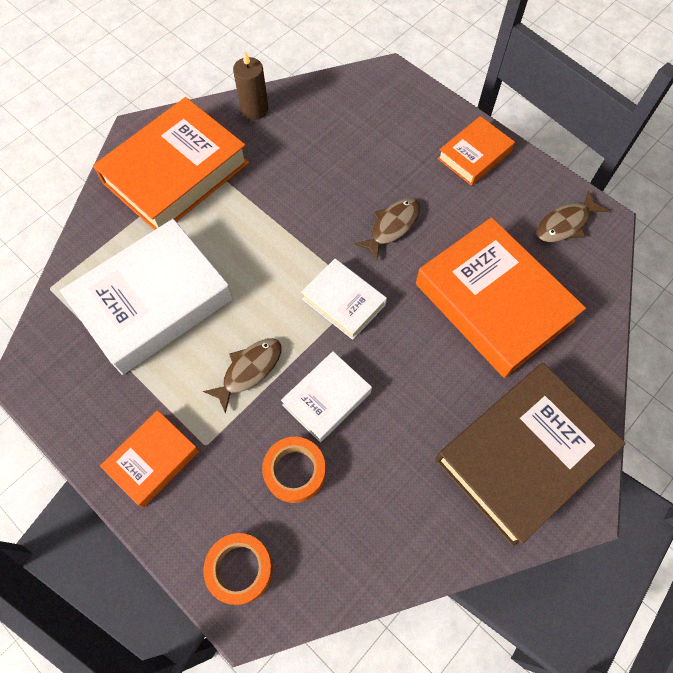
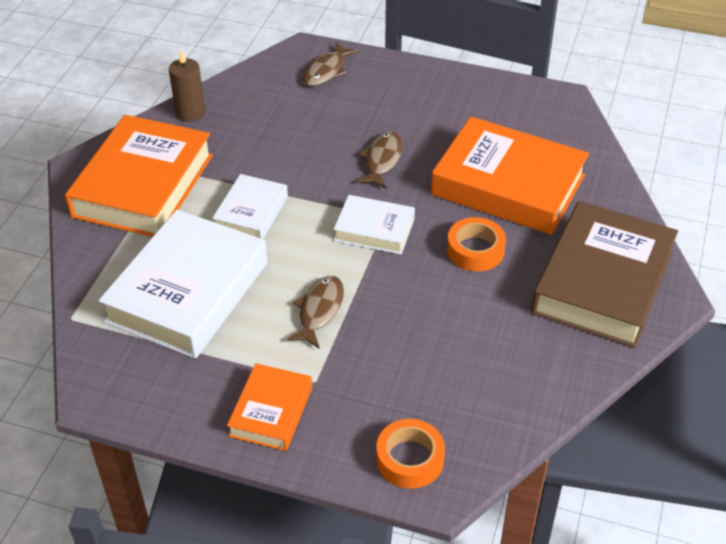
camera: 25 degrees left, 20 degrees down
(295, 471) = (412, 369): orange tape -> orange tape (475, 250)
(326, 398) = (406, 305): white book -> white book (251, 213)
(474, 155) = (422, 85): orange book -> none
(565, 224) = (533, 110): brown fish -> brown fish (327, 71)

